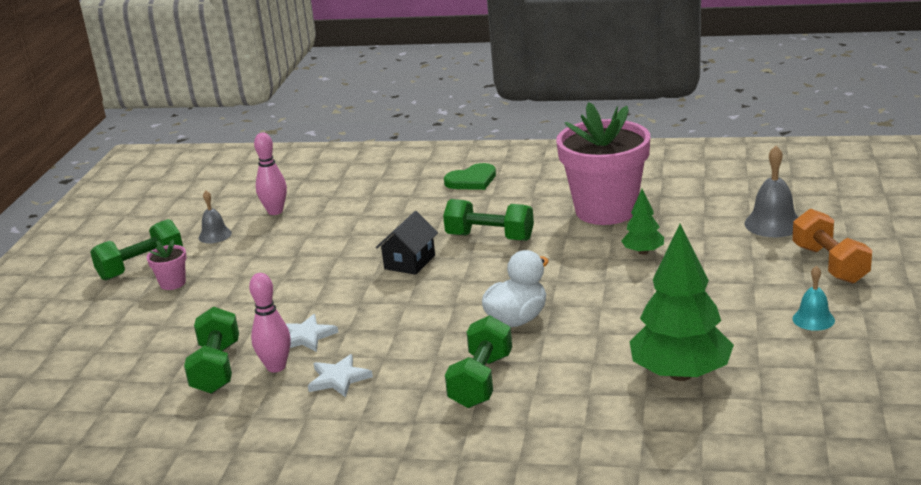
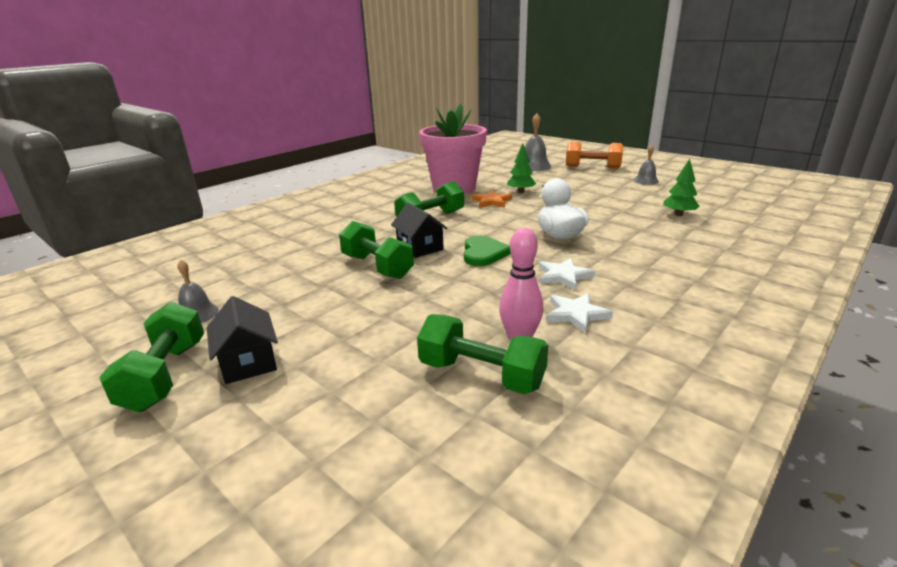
camera: 60 degrees left, 0 degrees up
(172, 283) = (248, 362): pink flower pot -> black house
(275, 211) = (221, 276): pink bowling pin -> none
(306, 336) = (481, 312): white star -> white star (563, 276)
(472, 180) = (338, 206): green heart -> green heart (483, 253)
(481, 381) = (635, 263): green dumbbell -> green dumbbell (377, 267)
(584, 248) = (491, 201): none -> orange star
(681, 374) = (679, 214): green tree -> green tree, size x0.50
(813, 319) = (646, 181): turquoise bell -> grey bell

